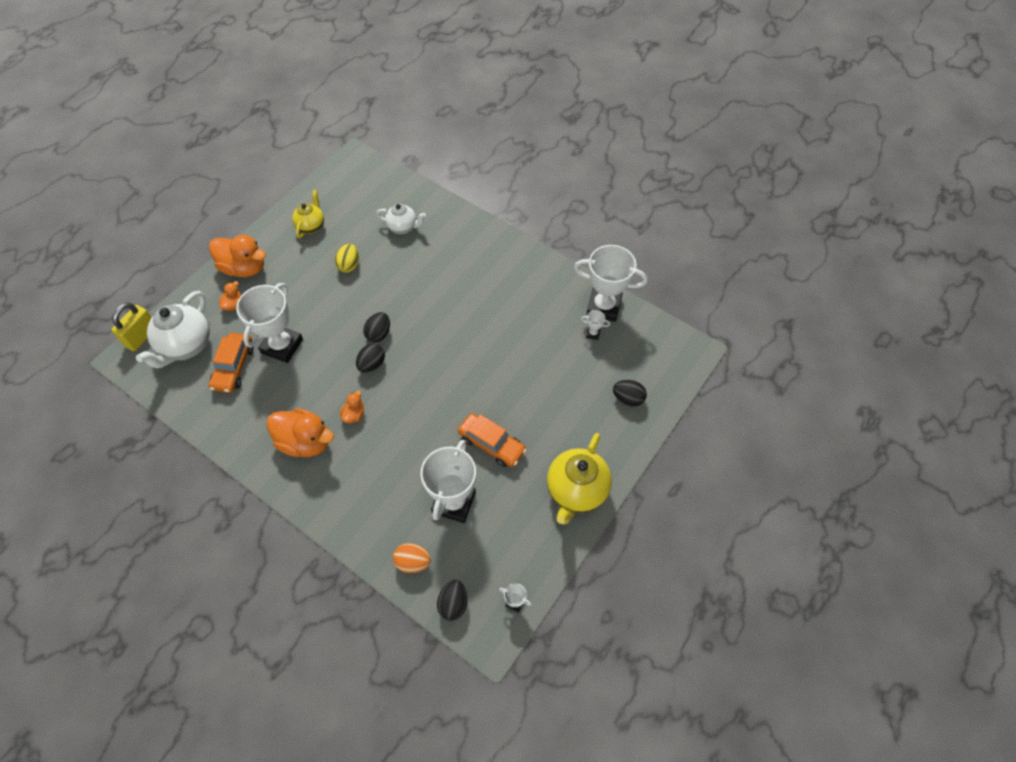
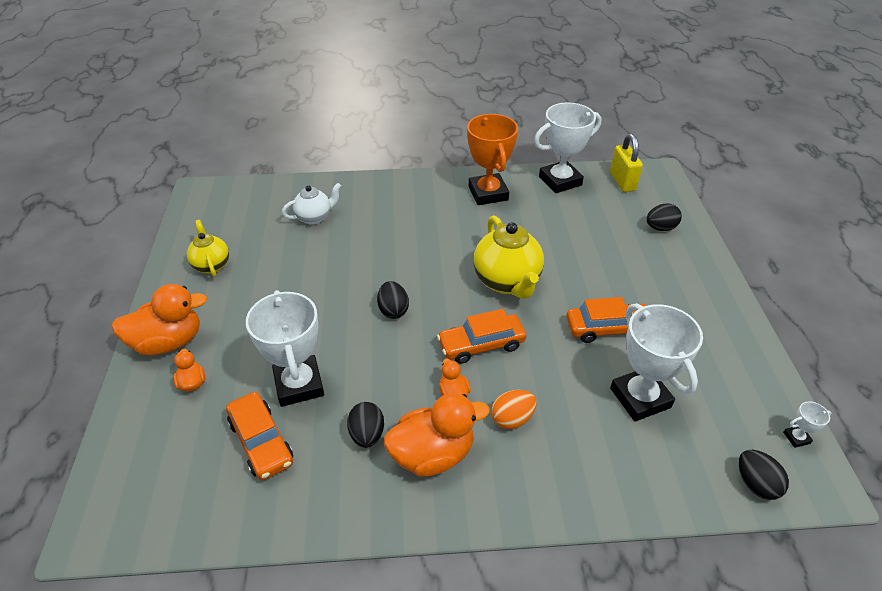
camera: 40 degrees left, 15 degrees down
(142, 336) = (92, 492): yellow padlock -> yellow padlock (622, 182)
(186, 346) = (171, 461): white teapot -> none
(349, 265) = (293, 274): yellow egg -> none
(372, 364) = (418, 339): black egg -> black egg (367, 434)
(403, 396) = (481, 344): none -> orange car
(413, 562) = (675, 478): orange egg -> orange egg (512, 419)
(537, 283) = (488, 193): none -> orange trophy
(576, 491) = (717, 315): yellow teapot -> yellow teapot (507, 282)
(593, 333) = (576, 202): white trophy -> none

